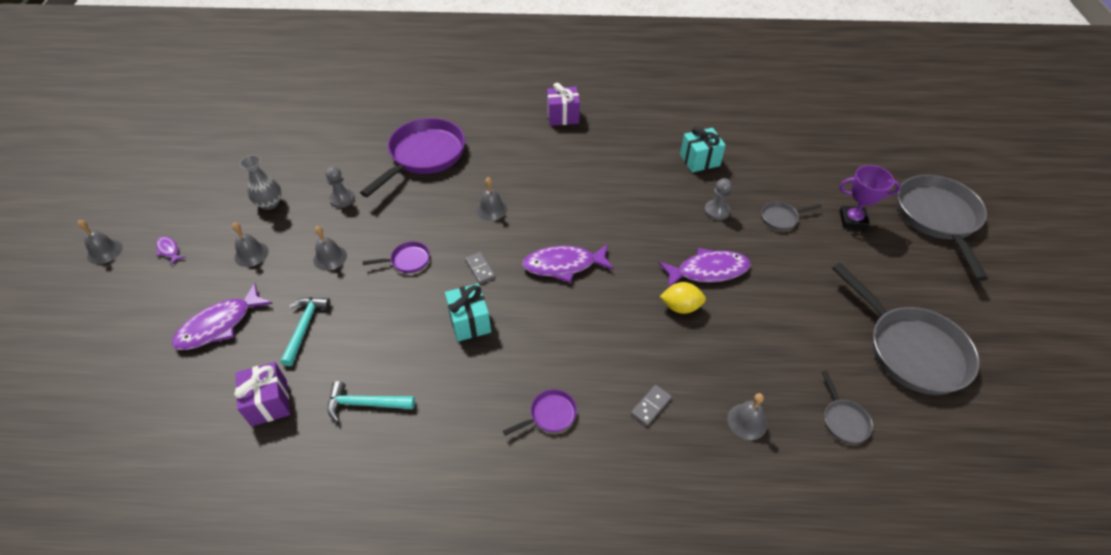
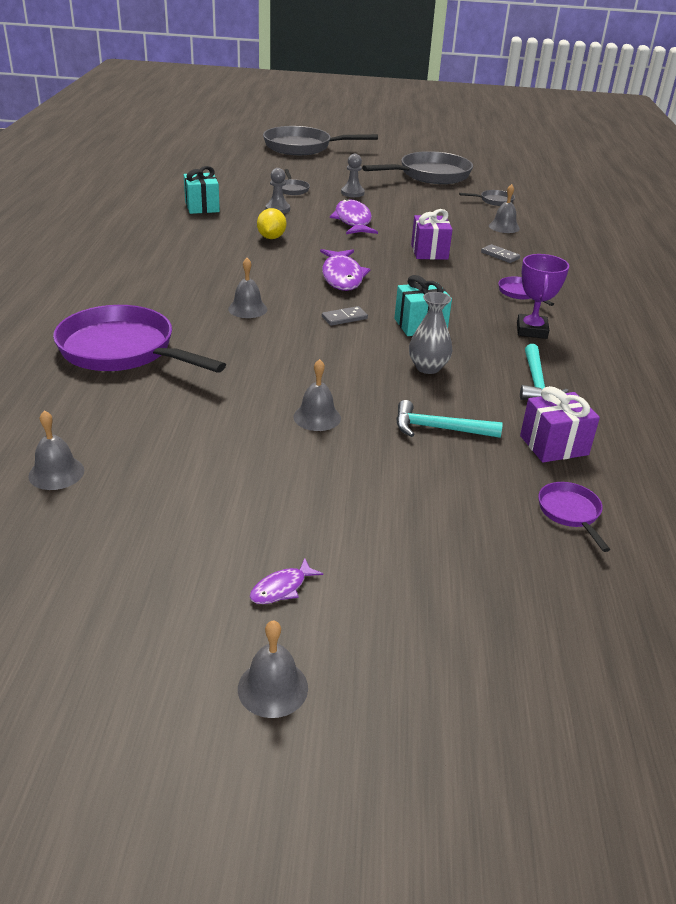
camera: 90 degrees left, 15 degrees down
(219, 325) = (443, 502): purple fish -> none
(251, 254) = (302, 489): grey bell -> grey bell (56, 473)
(270, 203) = (185, 483): grey vase -> grey vase (428, 367)
(342, 199) = (196, 414): grey pawn -> grey pawn (352, 193)
(407, 260) = (328, 361): purple pan -> purple pan (570, 513)
(563, 116) = (87, 261): purple gift -> purple gift (429, 252)
(681, 307) = (395, 235): yellow lemon -> yellow lemon (271, 237)
(852, 220) = (299, 169): purple trophy -> purple trophy (531, 330)

